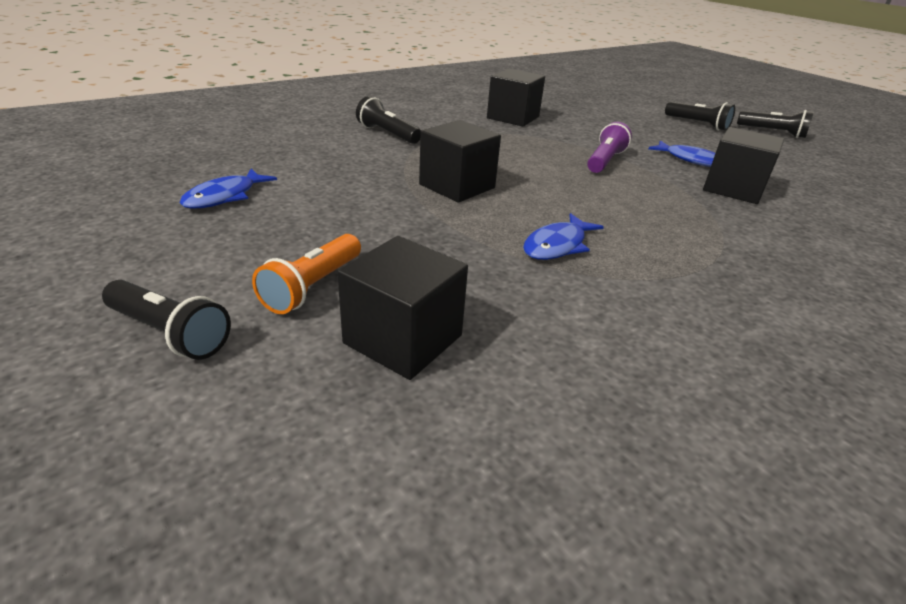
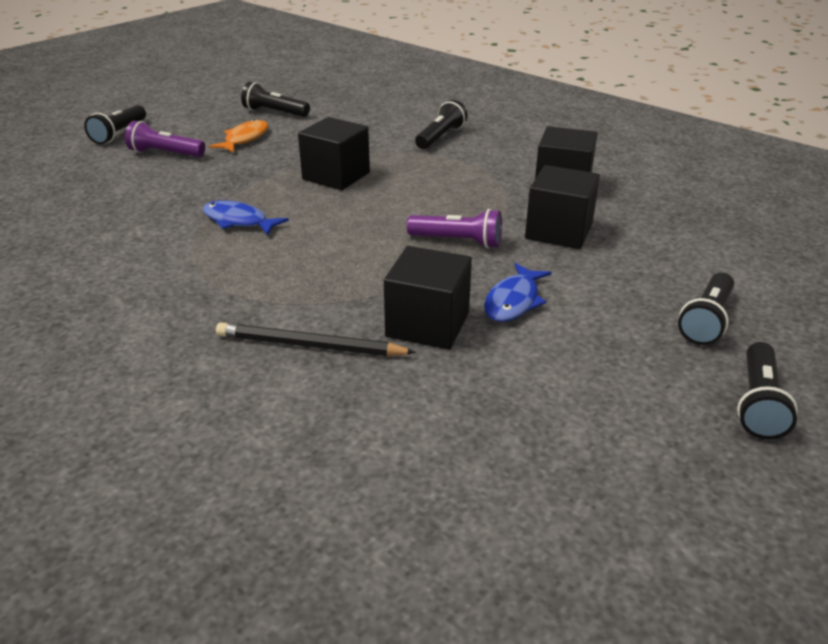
camera: 80 degrees right, 0 degrees up
(225, 197) = (275, 113): blue fish -> black flashlight
(305, 223) = (244, 139): none -> orange fish
(312, 286) = (165, 154): orange flashlight -> purple flashlight
(403, 339) = (112, 182): black cube -> black cube (559, 231)
(785, 232) = (310, 346): none -> black pencil

